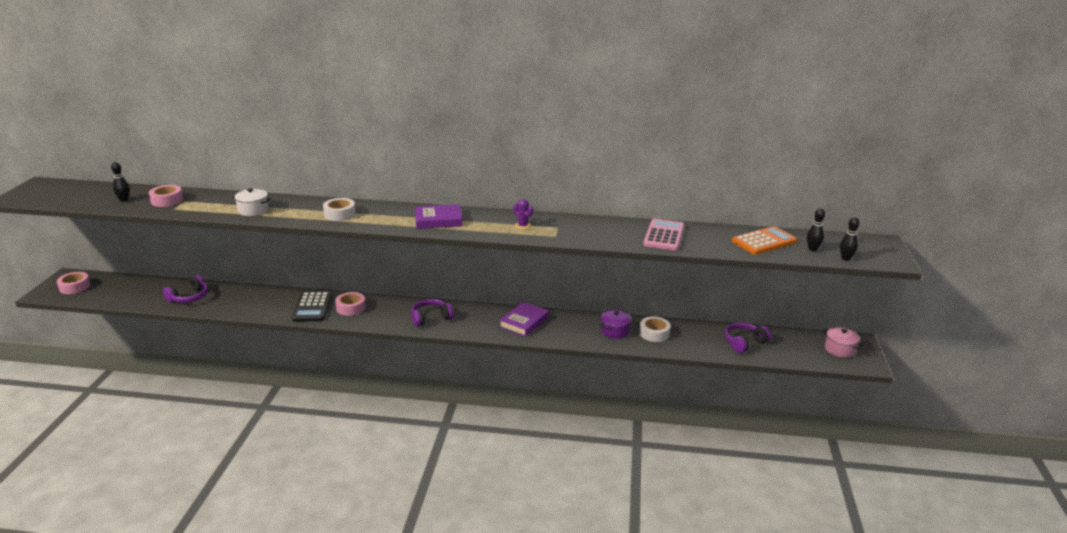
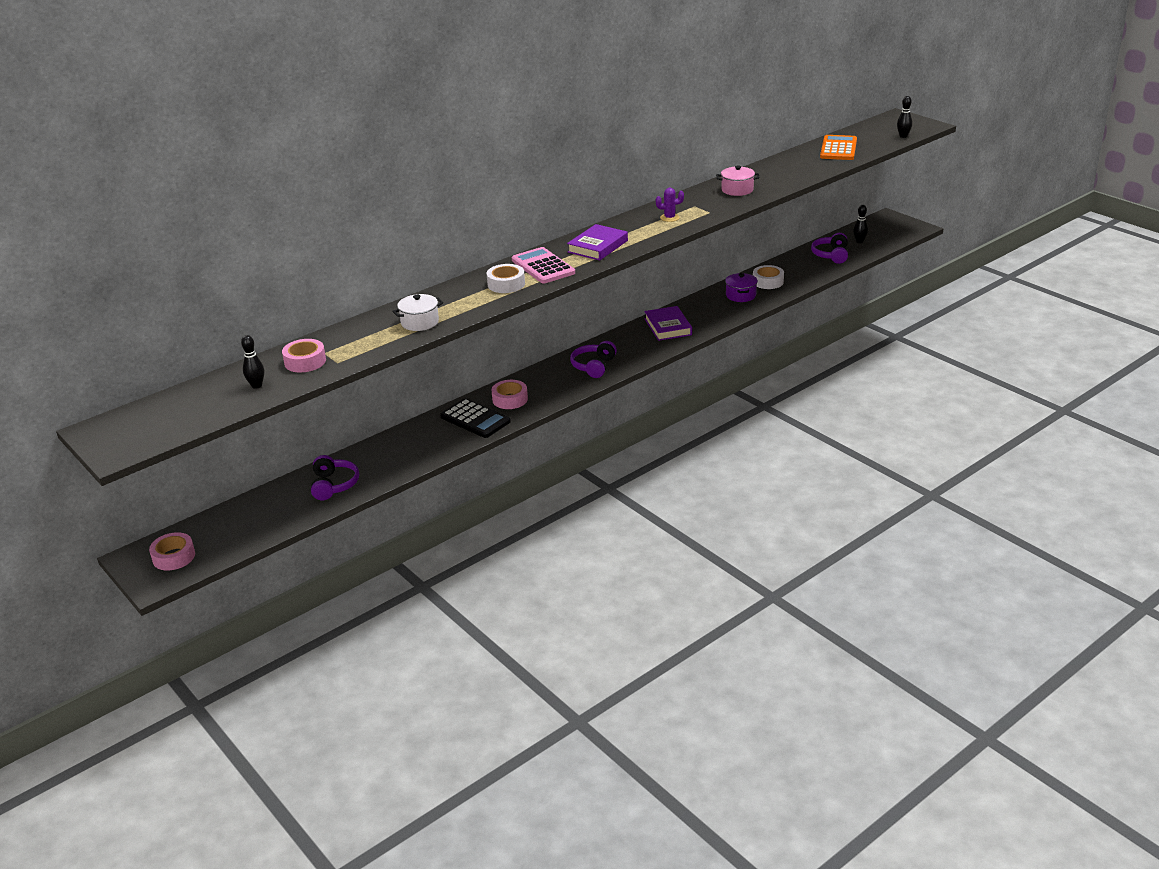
camera: 45 degrees left, 5 degrees up
(664, 235) = (774, 175): pink calculator -> pink calculator (543, 266)
(812, 249) = (874, 139): black bowling pin -> black bowling pin (859, 241)
(839, 349) = (888, 227): pink pot -> pink pot (737, 190)

